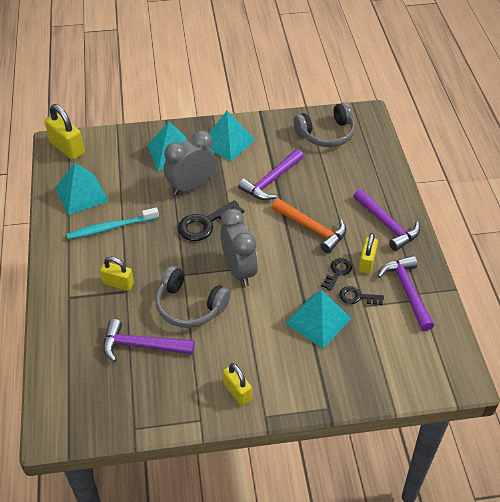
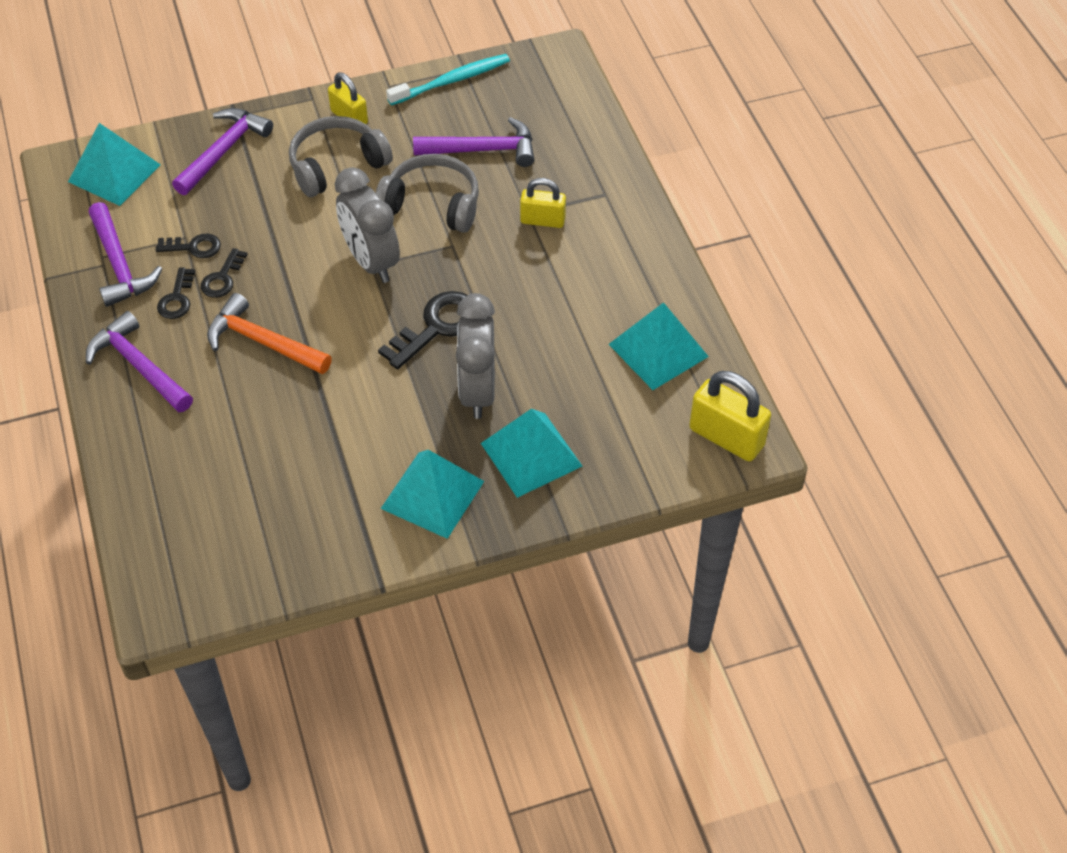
camera: 170 degrees right, 5 degrees up
(110, 228) = (586, 300): turquoise toothbrush -> turquoise toothbrush (452, 81)
(191, 186) = (477, 391): grey clock -> grey clock turned 135 degrees clockwise
(271, 181) = (339, 421): purple hammer -> purple hammer (223, 151)
(318, 320) = (250, 209): turquoise pyramid -> turquoise pyramid (114, 173)
(326, 134) = (241, 543): grey headphones -> grey headphones (337, 165)
(367, 263) = (177, 299): yellow padlock -> black key

